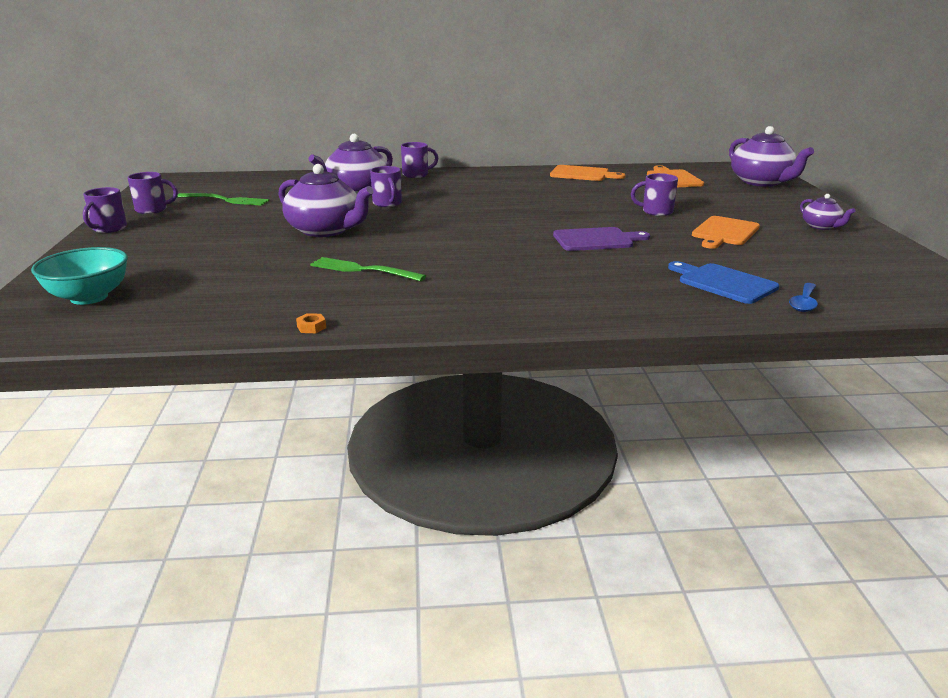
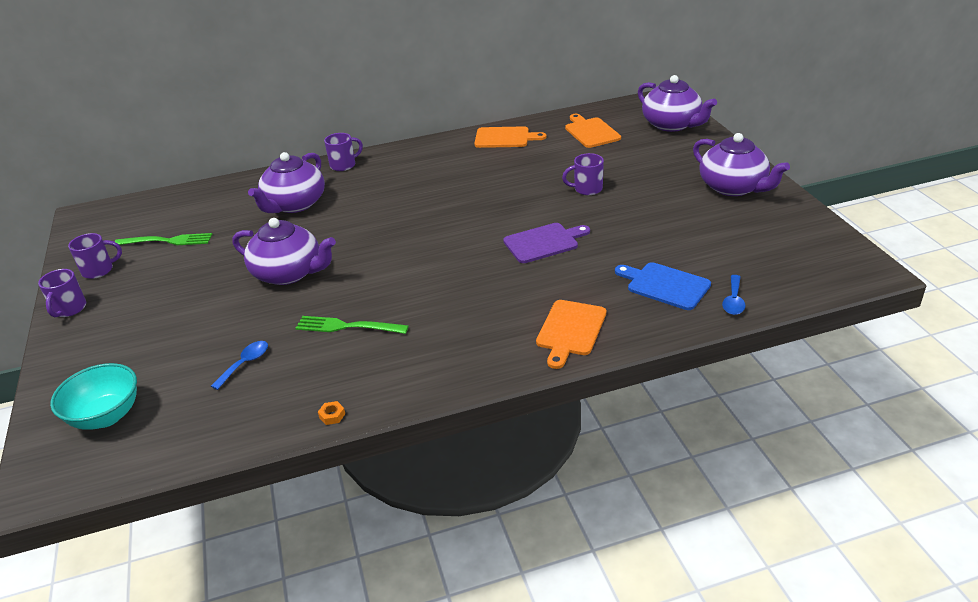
camera: 10 degrees left, 10 degrees up
(246, 281) = (245, 364): none -> blue spoon
(387, 203) = (332, 219): purple mug -> none
(724, 232) = (653, 211): orange cutting board -> orange cutting board (570, 330)
(821, 226) = (733, 187): purple teapot -> purple teapot, size x1.96

